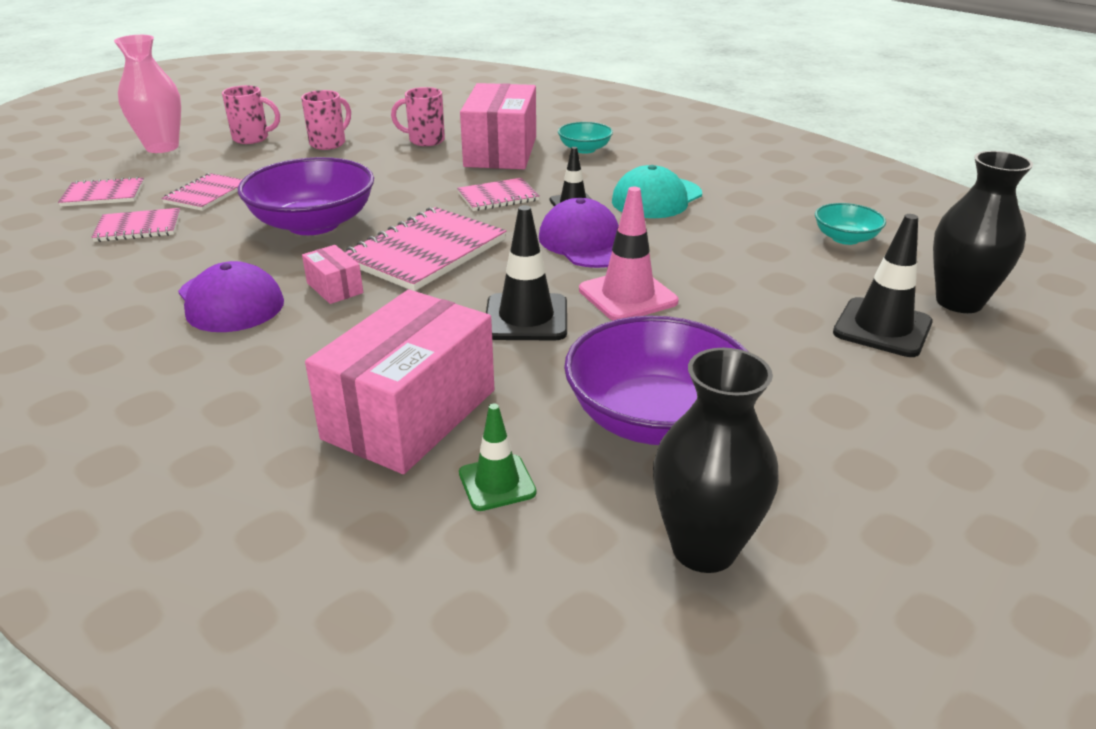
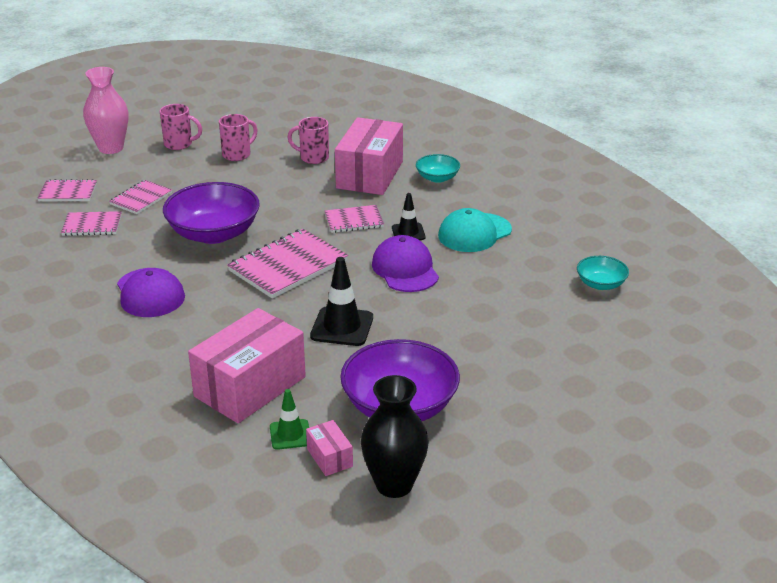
camera: 10 degrees right, 0 degrees up
(334, 288) = (220, 290): pink box -> pink box (329, 457)
(628, 296) = (417, 317): pink traffic cone -> none
(882, 328) = (582, 360): black traffic cone -> none
(959, 302) = (651, 346): black vase -> none

